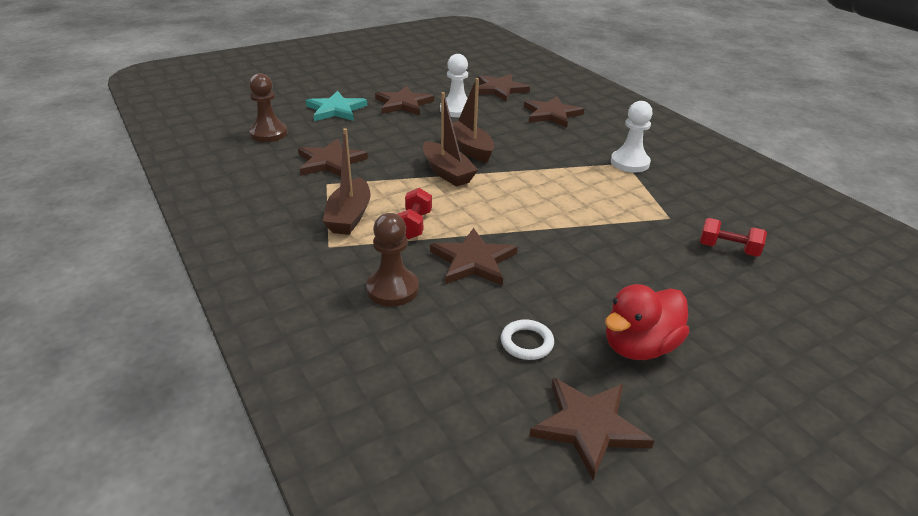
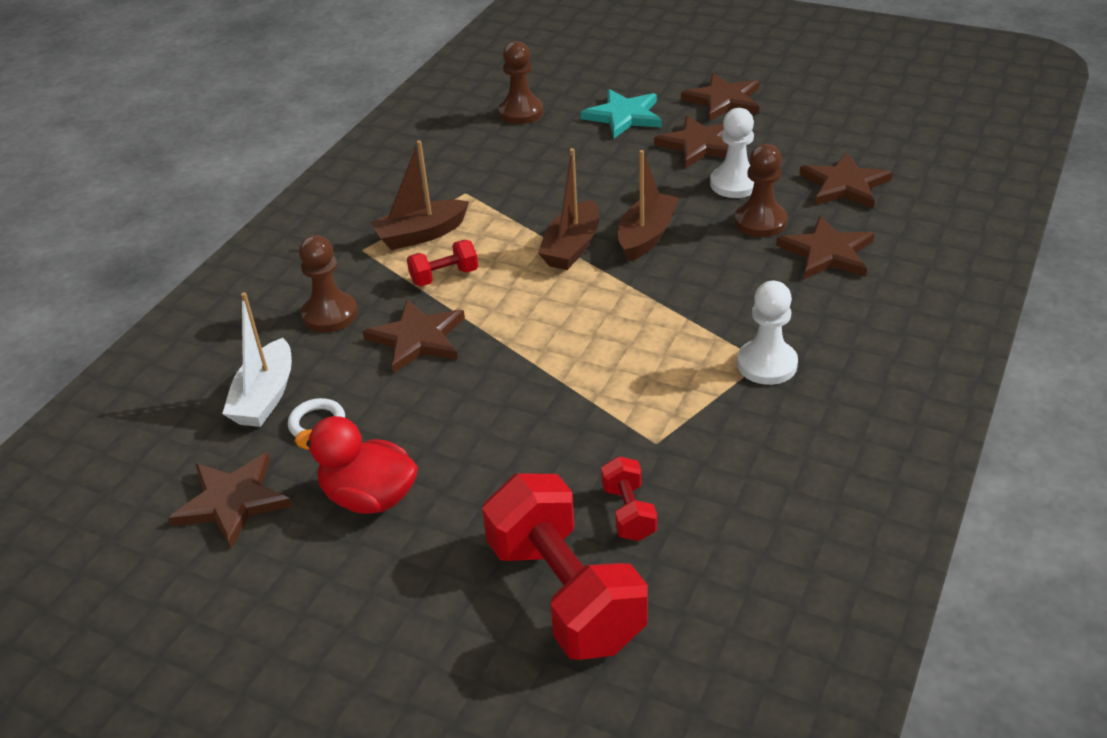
camera: 60 degrees right, 5 degrees up
(330, 162) = (508, 172): brown star -> brown star (723, 100)
(463, 360) = (265, 397): none -> white boat
(501, 117) = (760, 222): none -> brown pawn
(791, 298) = (565, 594): none -> red dumbbell

